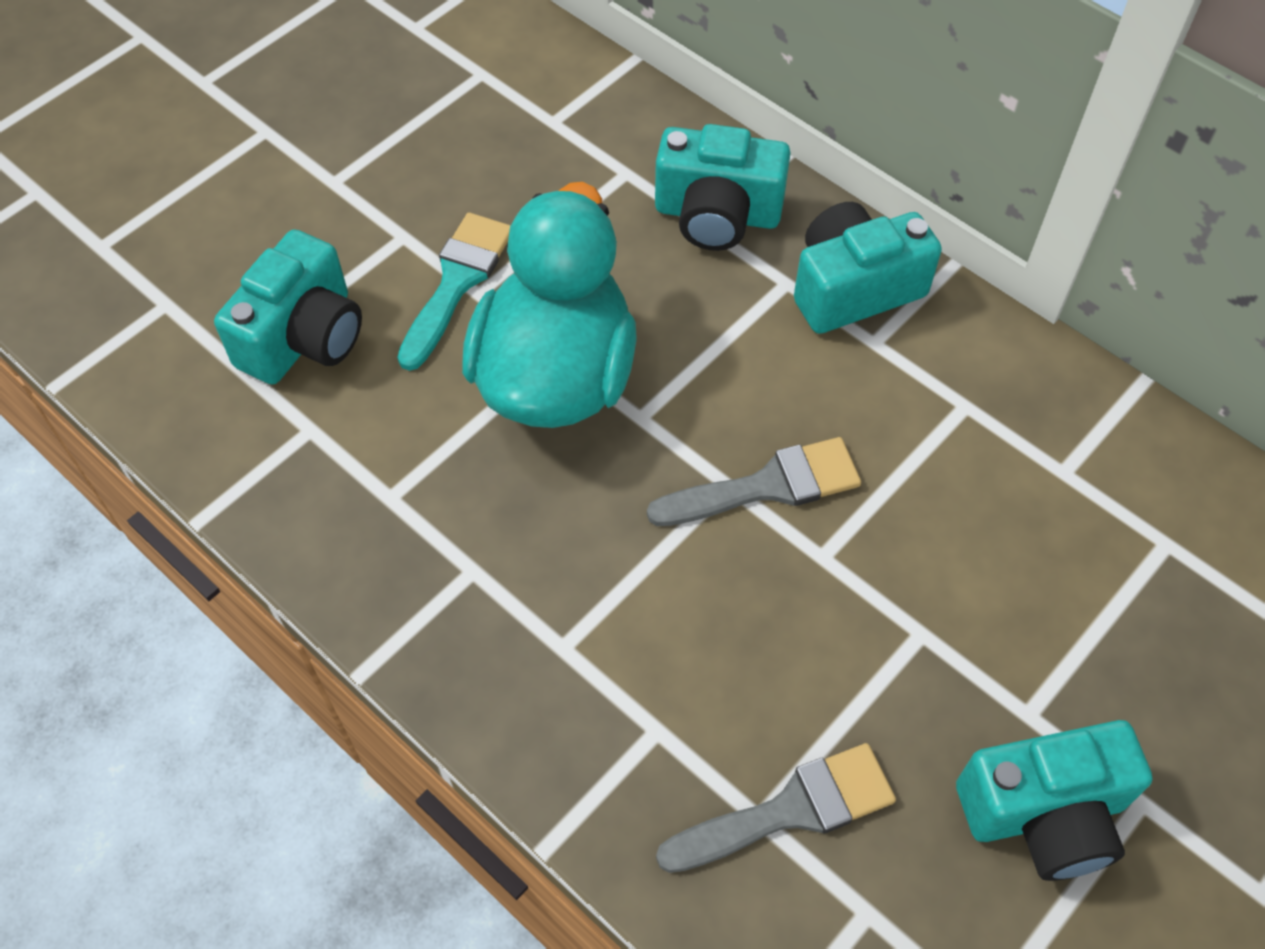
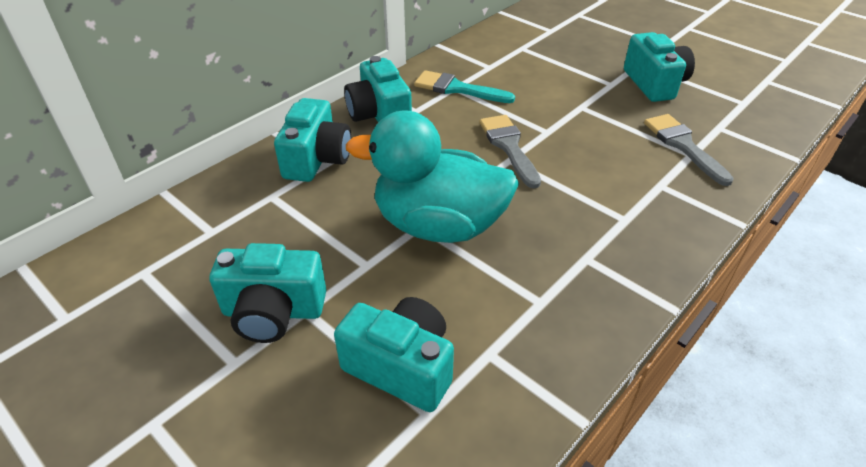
camera: 90 degrees left, 15 degrees down
(404, 205) = (273, 312): none -> turquoise camera
(457, 282) = (356, 277): turquoise brush -> turquoise brush (457, 89)

